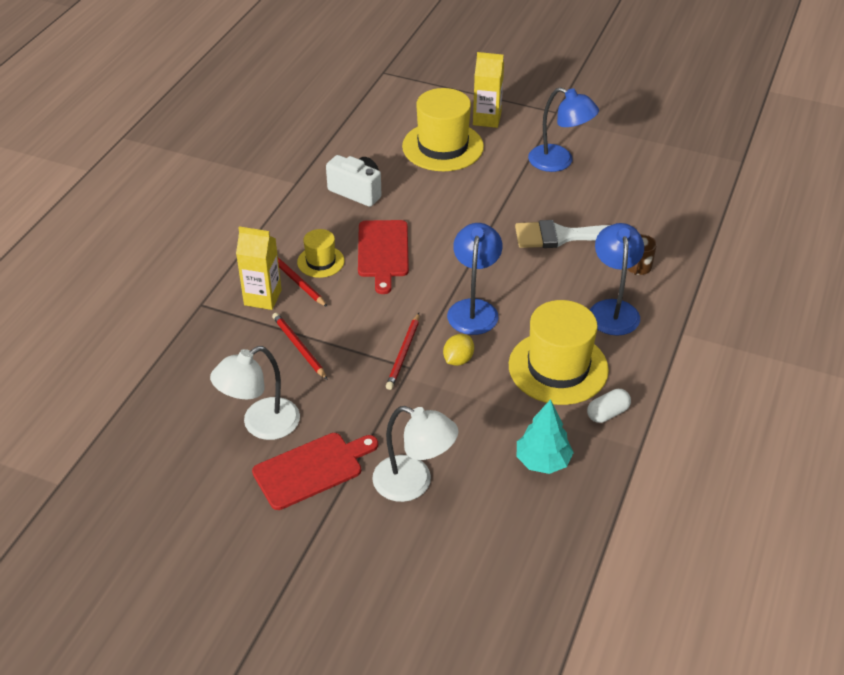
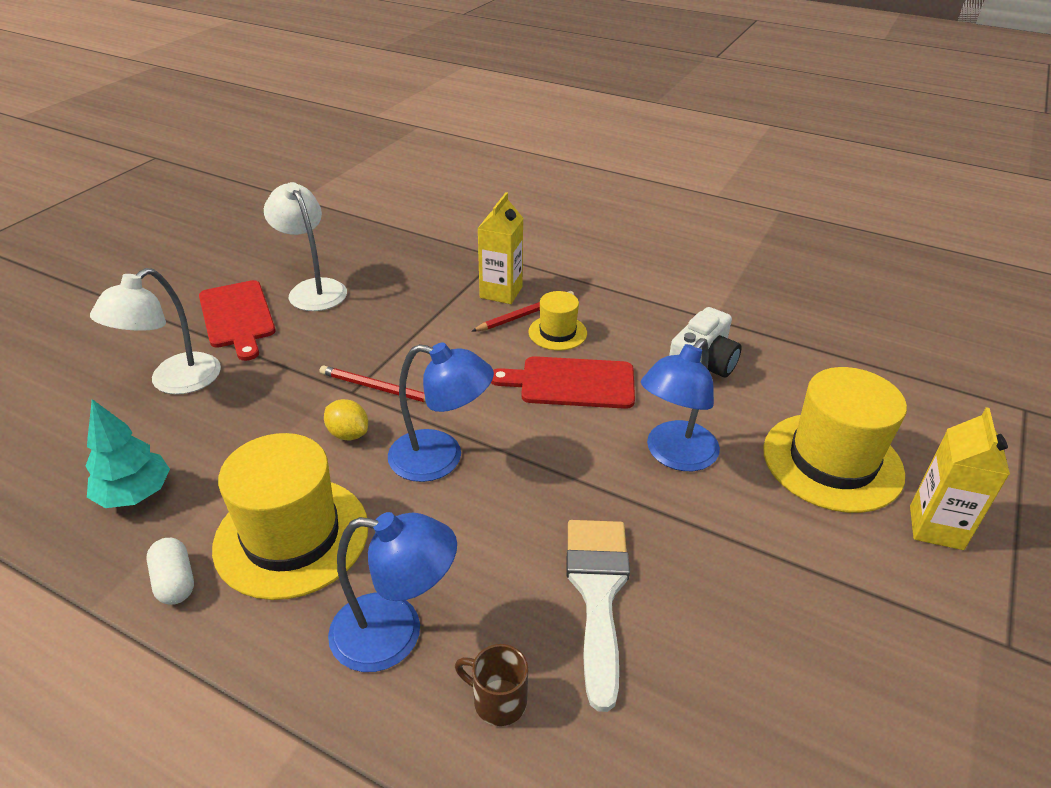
camera: 95 degrees right, 5 degrees down
(299, 347) = (415, 313): red pencil -> none
(559, 162) = (826, 623): blue lamp -> blue lamp (674, 455)

